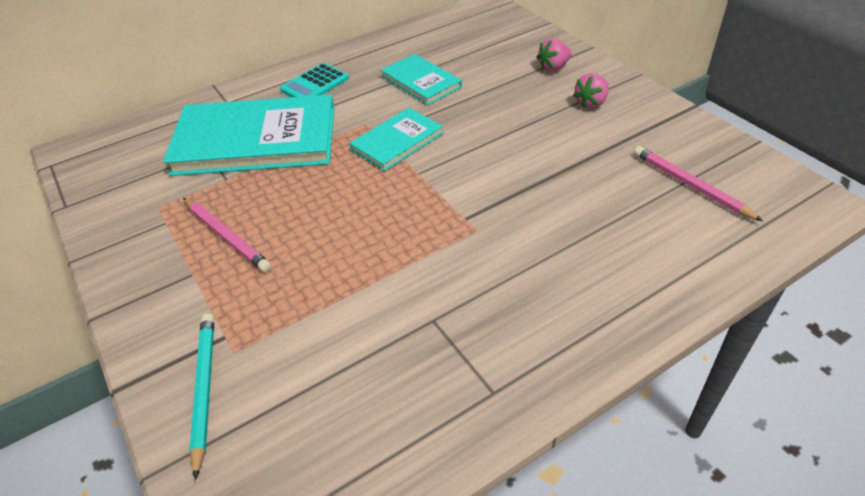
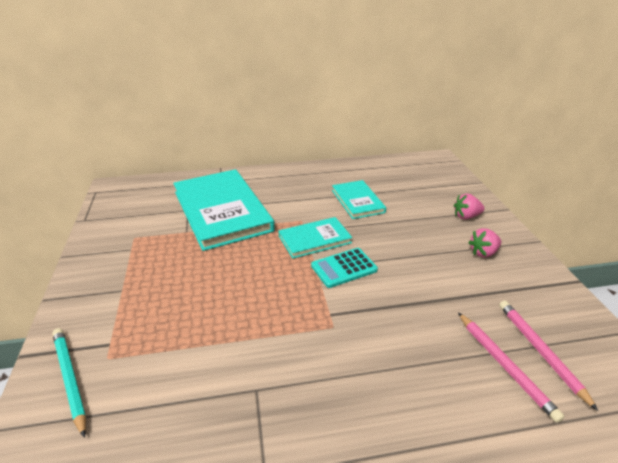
camera: 20 degrees right, 10 degrees down
(204, 389) = (70, 379): turquoise pencil -> turquoise pencil turned 45 degrees counterclockwise
(227, 236) = (160, 271): pink pencil -> pink pencil (505, 366)
(256, 140) = (222, 211): turquoise book -> turquoise book turned 45 degrees clockwise
(315, 84) = (284, 184): turquoise calculator -> turquoise calculator (344, 268)

